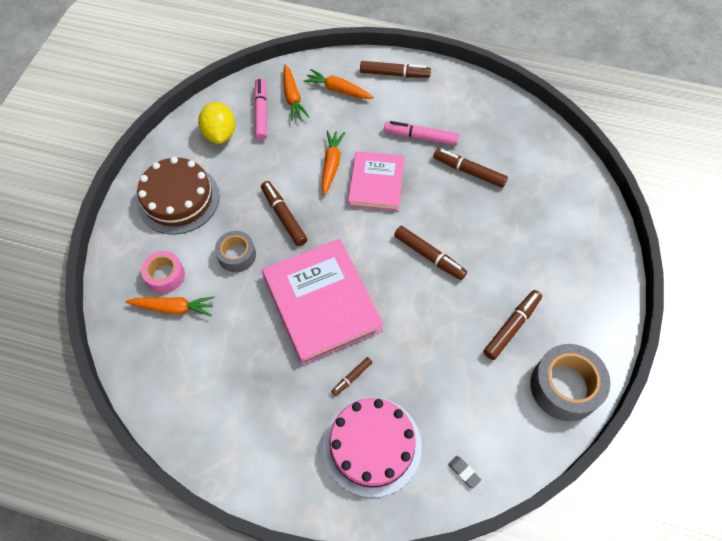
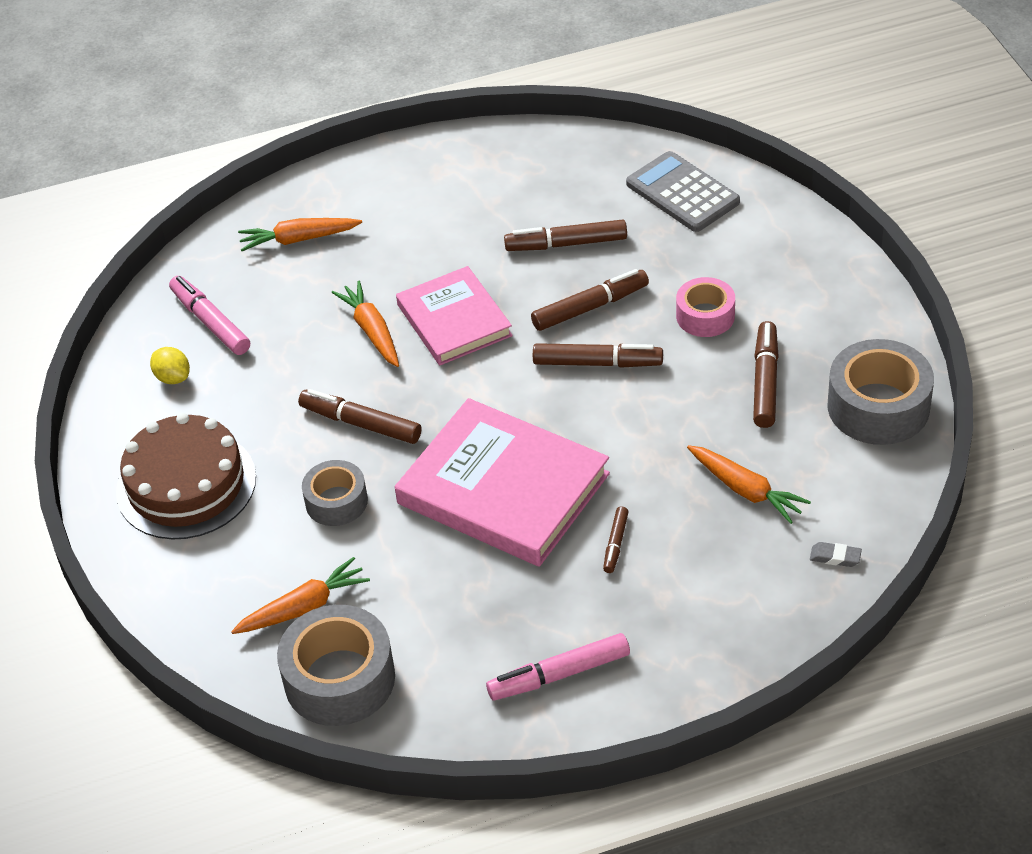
camera: 30 degrees left, 15 degrees down
(156, 363) = (339, 679): none -> grey tape
(165, 275) = (255, 579): pink tape -> pink tape (705, 316)
(220, 134) = (173, 377): yellow lemon -> yellow lemon, size x0.59
(293, 97) = (240, 281): orange carrot -> orange carrot (746, 490)
(372, 446) = (703, 596): pink cake -> none
(394, 74) = (363, 182): brown marker -> brown marker (590, 307)
(420, 137) = (466, 237): pink marker -> pink marker (559, 674)
(556, 176) = (682, 193): none -> grey calculator

